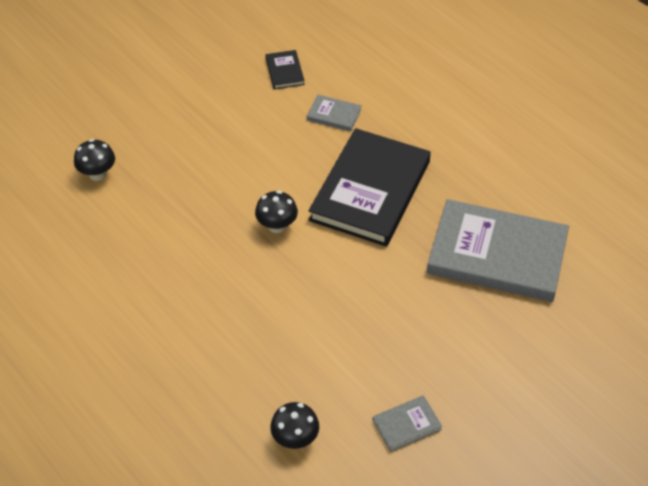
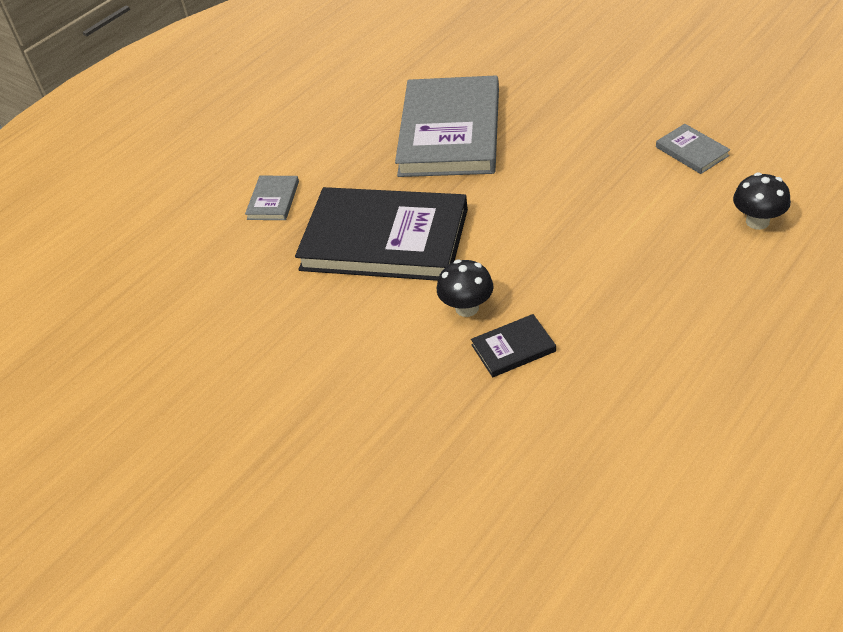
camera: 95 degrees left, 5 degrees down
(97, 174) = (428, 544): black mushroom -> none
(284, 71) = (174, 370): black book -> black book (513, 348)
(334, 115) = (258, 299): grey book -> grey book (273, 200)

